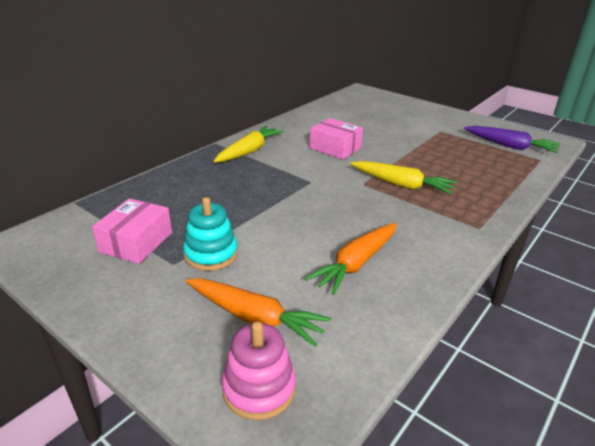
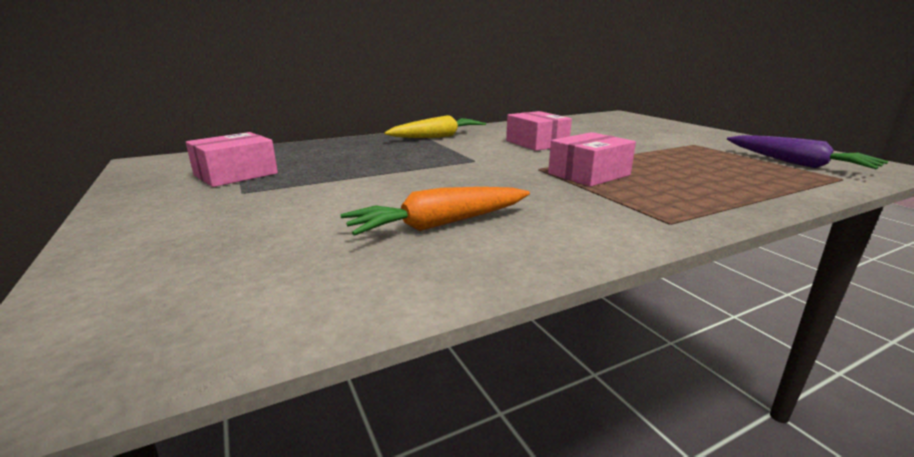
camera: 25 degrees right, 10 degrees down
(211, 254) = (288, 192): turquoise stacking toy -> none
(254, 317) = (248, 244): orange carrot -> none
(259, 388) = (140, 307): pink stacking toy -> none
(401, 184) = (589, 174): yellow carrot -> pink box

